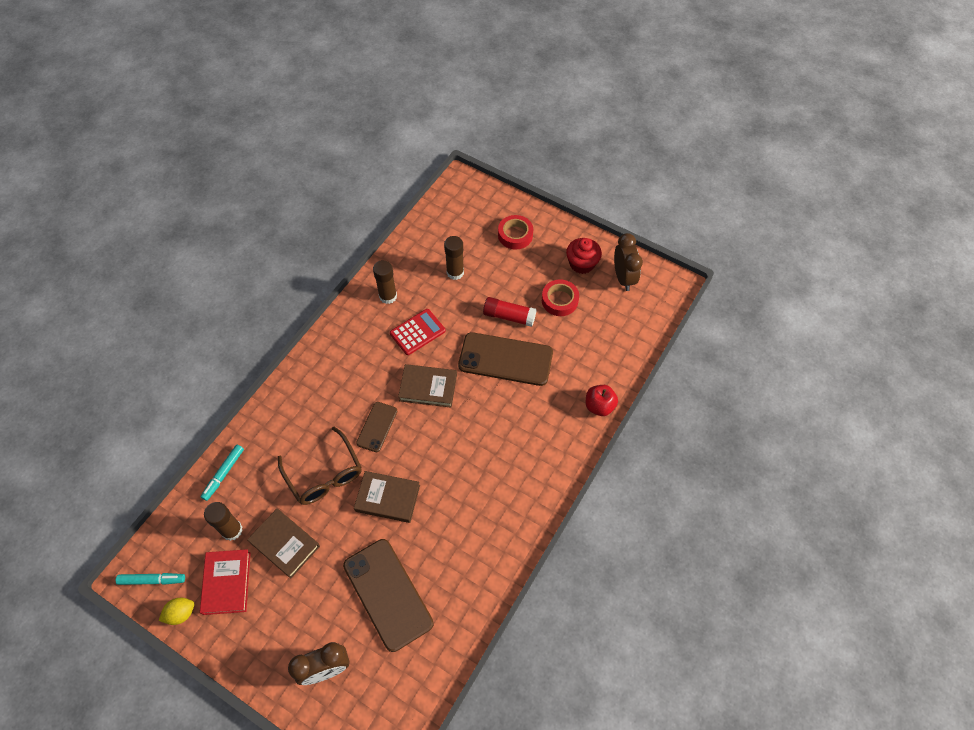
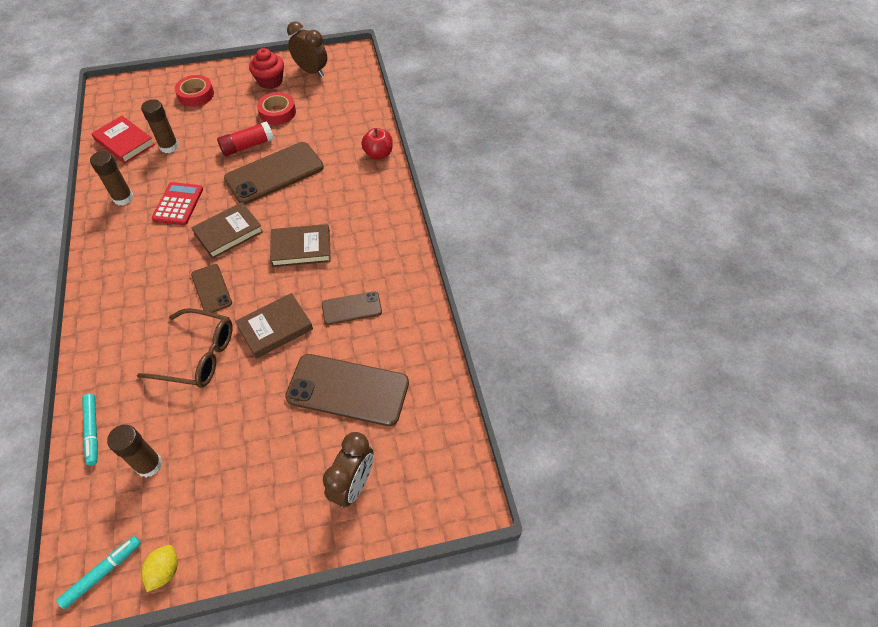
camera: 45 degrees left, 5 degrees down
(227, 583) = (188, 507): red book -> red book (124, 142)
(285, 544) = (215, 432): brown book -> brown book (301, 248)
(450, 530) = (351, 308): none -> brown phone

